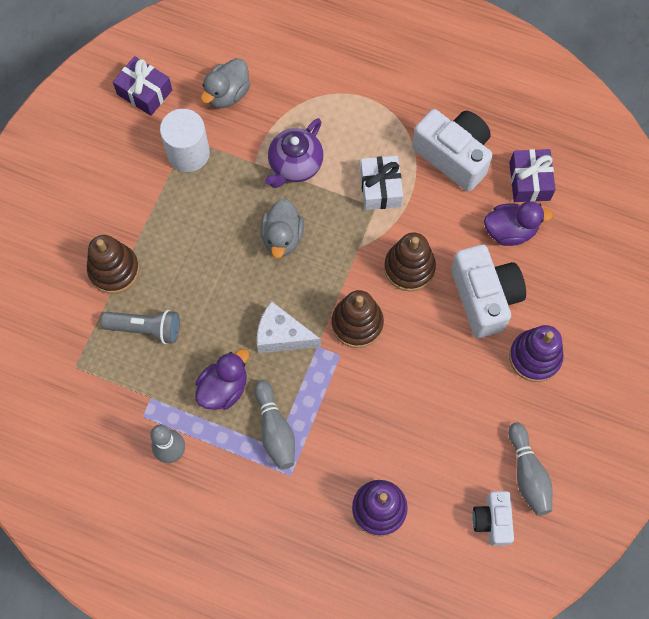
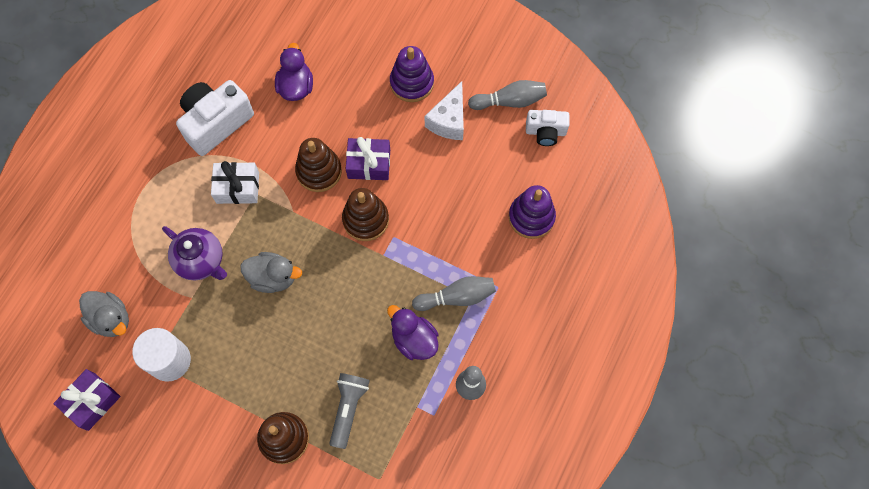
camera: 85 degrees left, 0 degrees up
(282, 336) = (370, 285): white cheese -> white cheese (449, 120)
(484, 297) = (354, 114): white camera -> none
(529, 181) = (251, 65): purple gift -> purple gift (369, 164)

